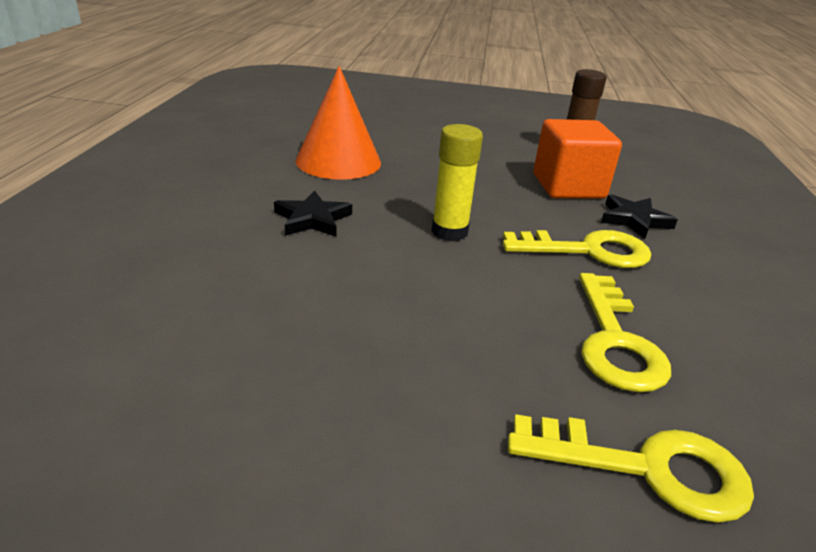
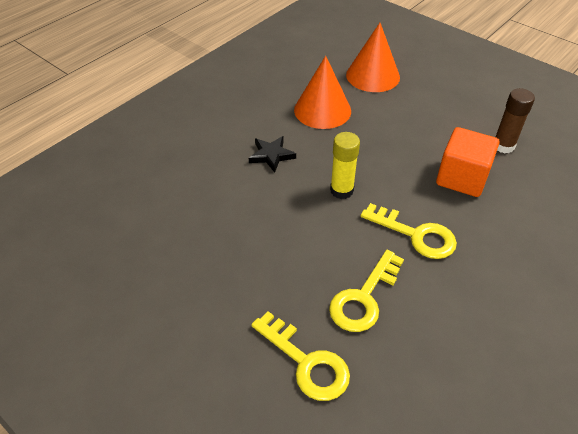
camera: 35 degrees right, 15 degrees up
(368, 122) = (373, 76): none -> orange cone
(634, 220) = (478, 222): black star -> none

